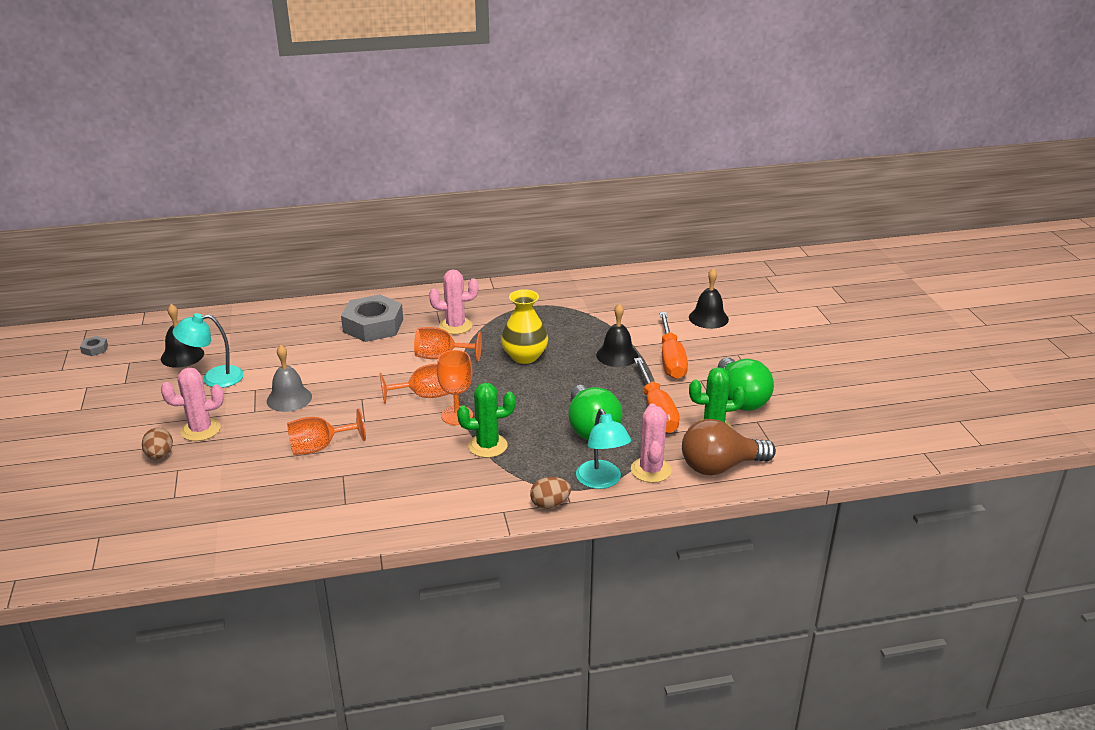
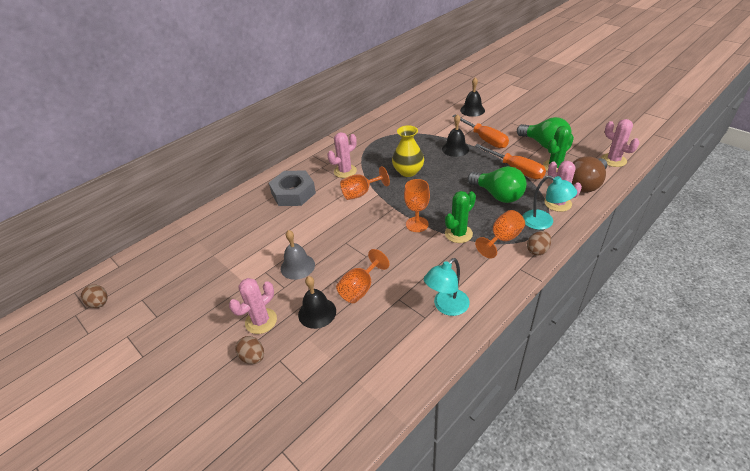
camera: 30 degrees left, 10 degrees up
(95, 349) = (99, 303): grey nut -> brown egg
(182, 356) = (180, 274): black bell -> black bell (317, 312)
(214, 378) = (225, 279): turquoise lamp -> turquoise lamp (446, 307)
(424, 396) = (382, 222): orange goblet -> orange goblet (502, 239)
(806, 457) = (613, 160): none -> pink cactus

